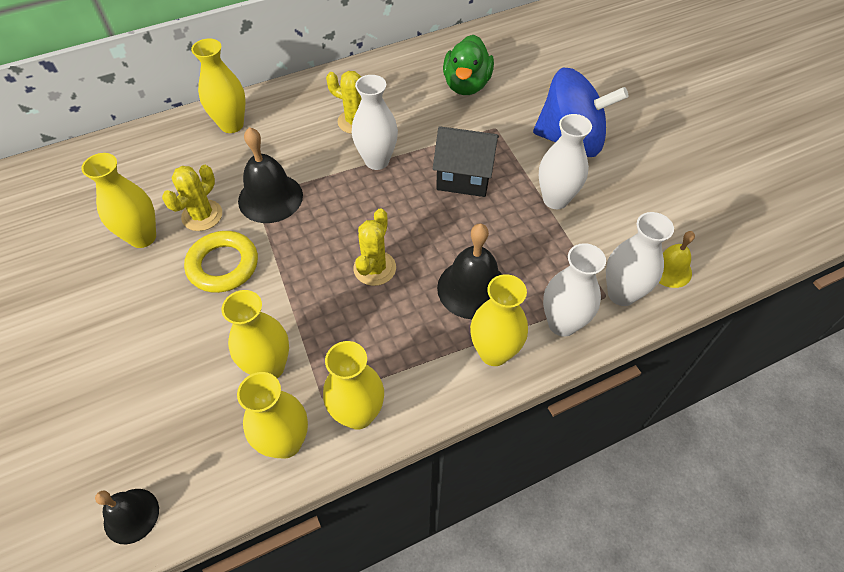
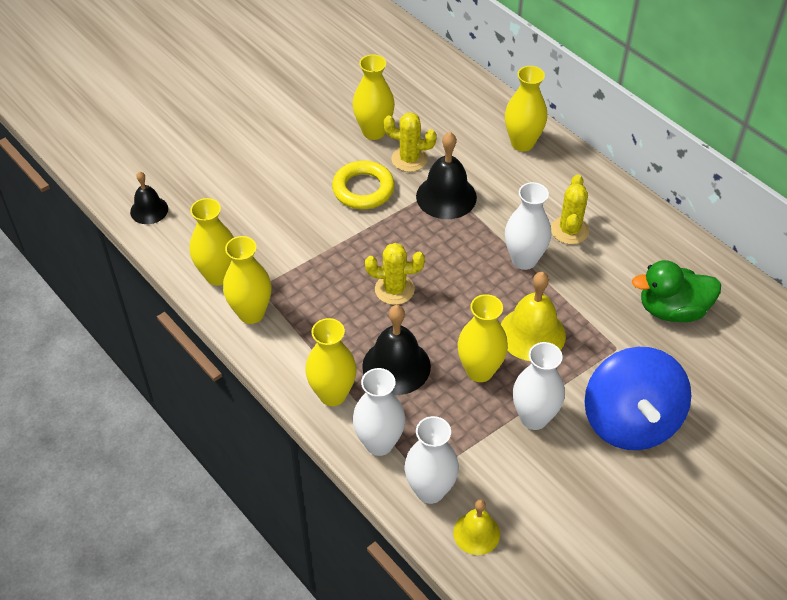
camera: 75 degrees right, 5 degrees down
(269, 367) = (277, 247): yellow vase -> yellow vase (479, 371)
(464, 177) = (532, 333): black house -> yellow bell

